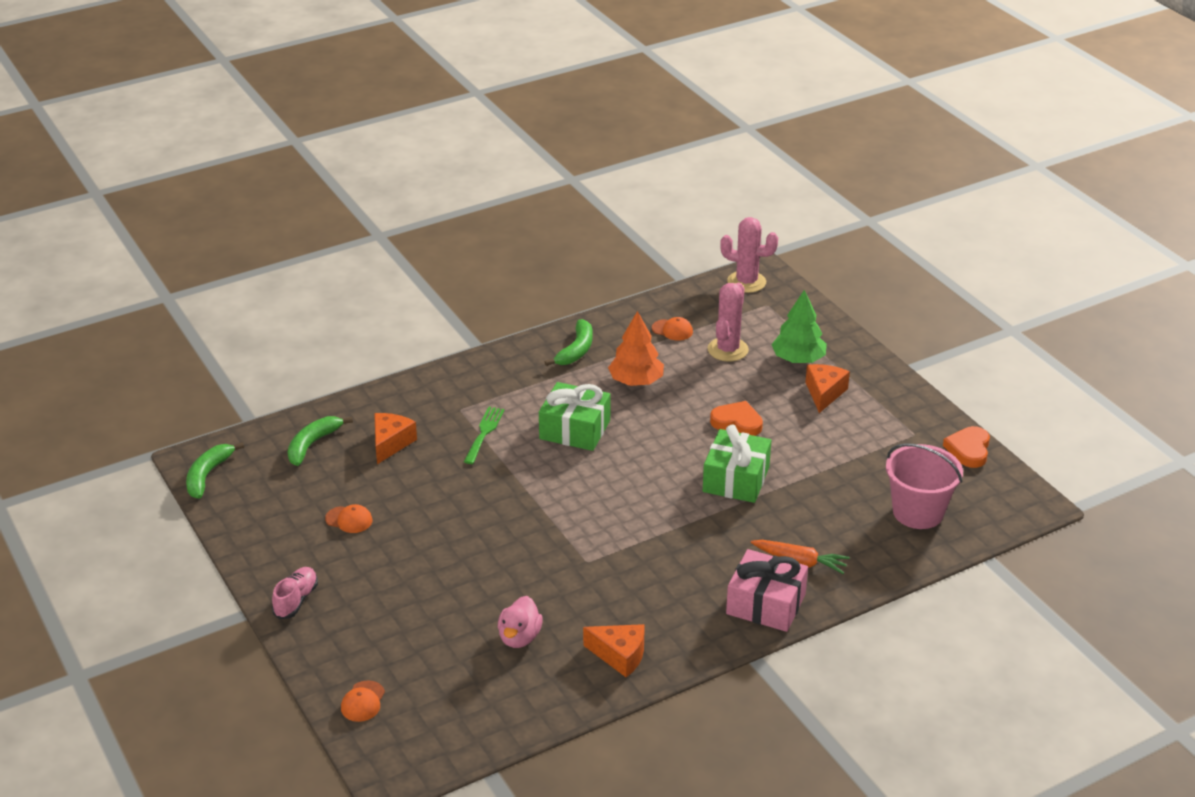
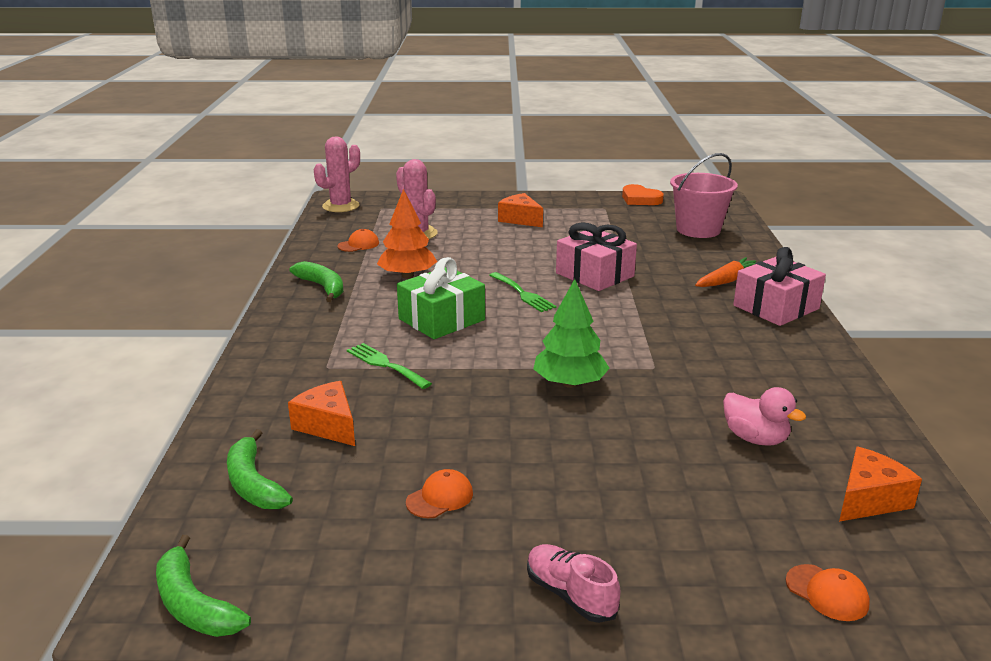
camera: 60 degrees left, 10 degrees down
(620, 655) = (815, 390): orange cheese -> orange cheese (869, 499)
(658, 453) = (523, 294): none -> green fork
(736, 479) = (594, 275): green gift -> pink gift
(737, 422) = (518, 255): orange heart -> none
(798, 359) = (466, 216): green tree -> green tree (569, 383)

